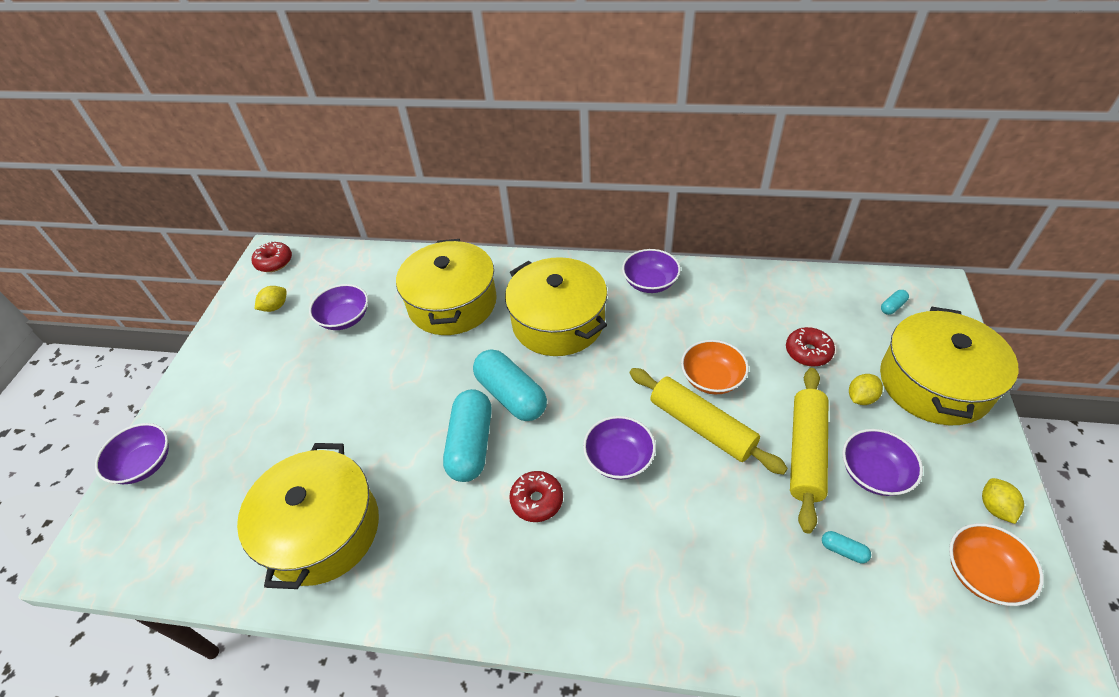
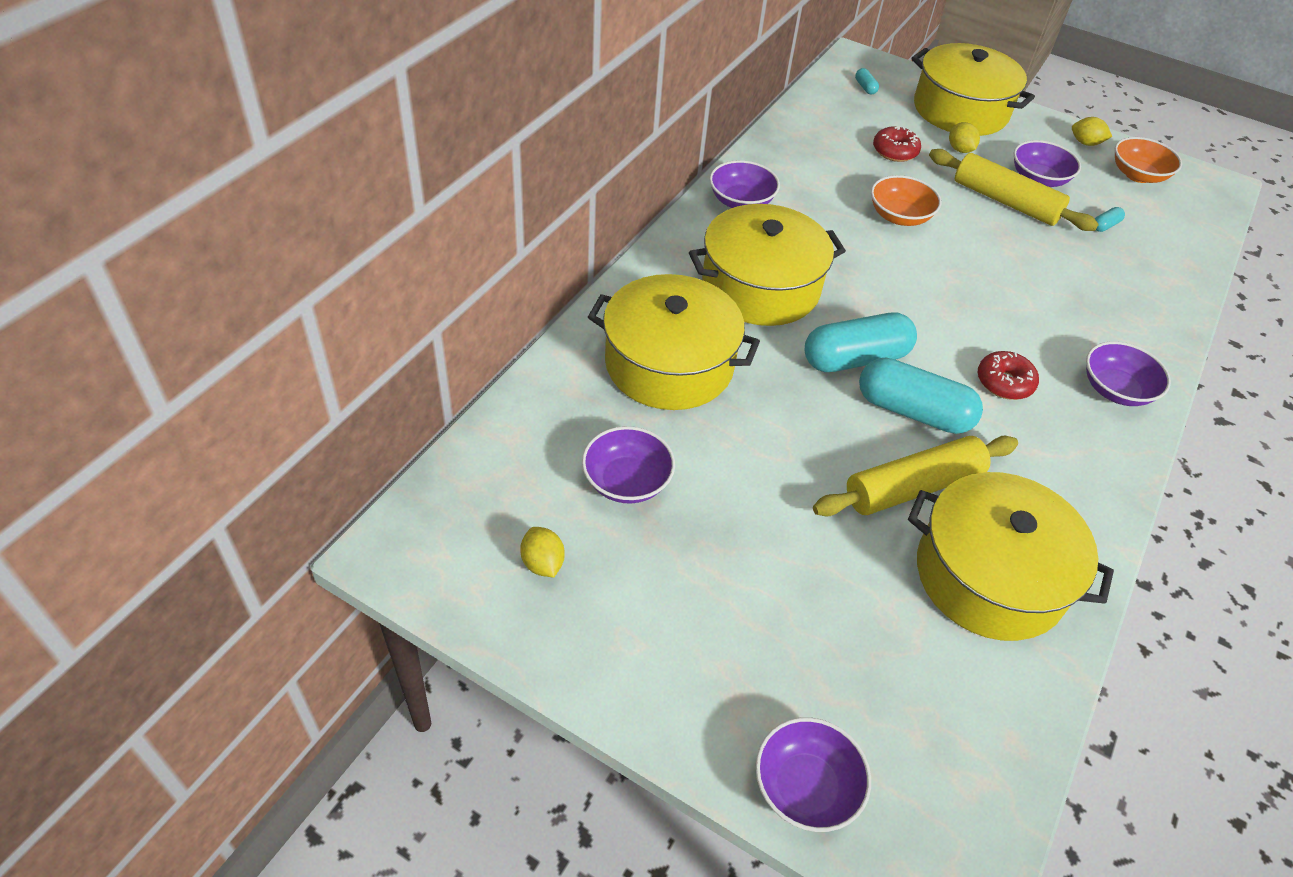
camera: 75 degrees left, 0 degrees up
(274, 262) = (421, 547): red donut -> none
(619, 458) = (973, 310): purple bowl -> purple bowl (1115, 390)
(701, 426) = (954, 245): yellow rolling pin -> yellow rolling pin (913, 487)

